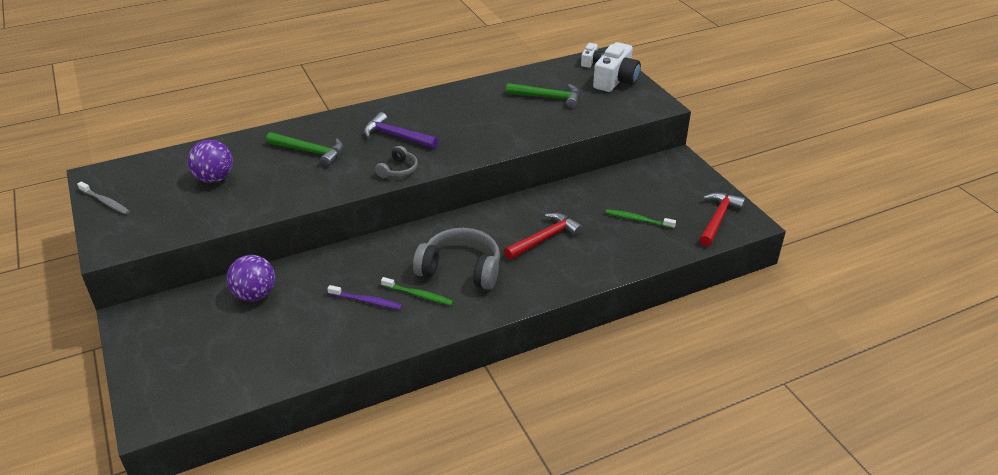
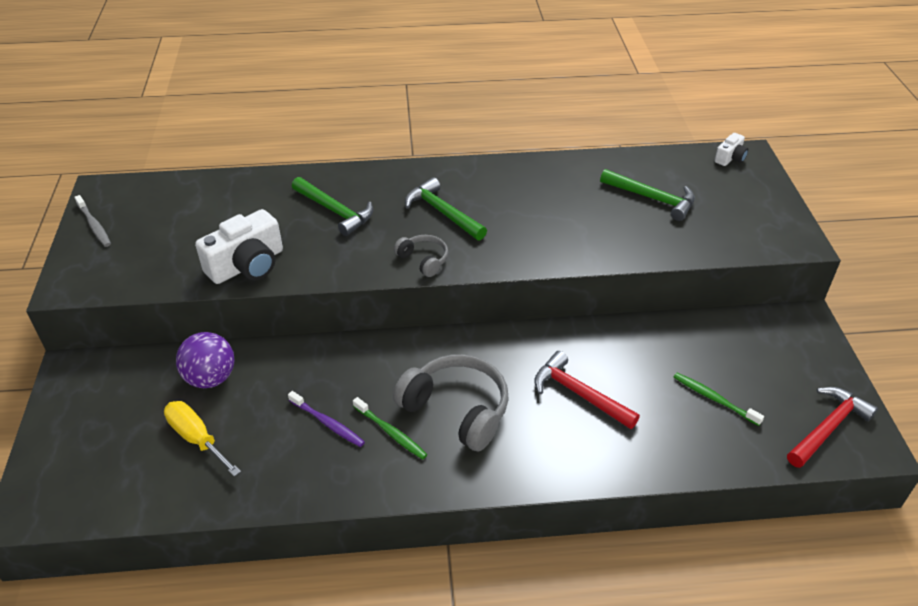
camera: 20 degrees right, 5 degrees up
(214, 178) = (217, 222): purple ball -> none
(266, 336) = (197, 438): none -> yellow screwdriver
(397, 136) = (443, 213): purple hammer -> green hammer
(398, 170) = (423, 260): grey headphones -> grey headphones turned 90 degrees counterclockwise
(545, 238) = (579, 394): red hammer -> red hammer turned 120 degrees counterclockwise
(616, 80) = (753, 192): white camera -> white camera (247, 265)

